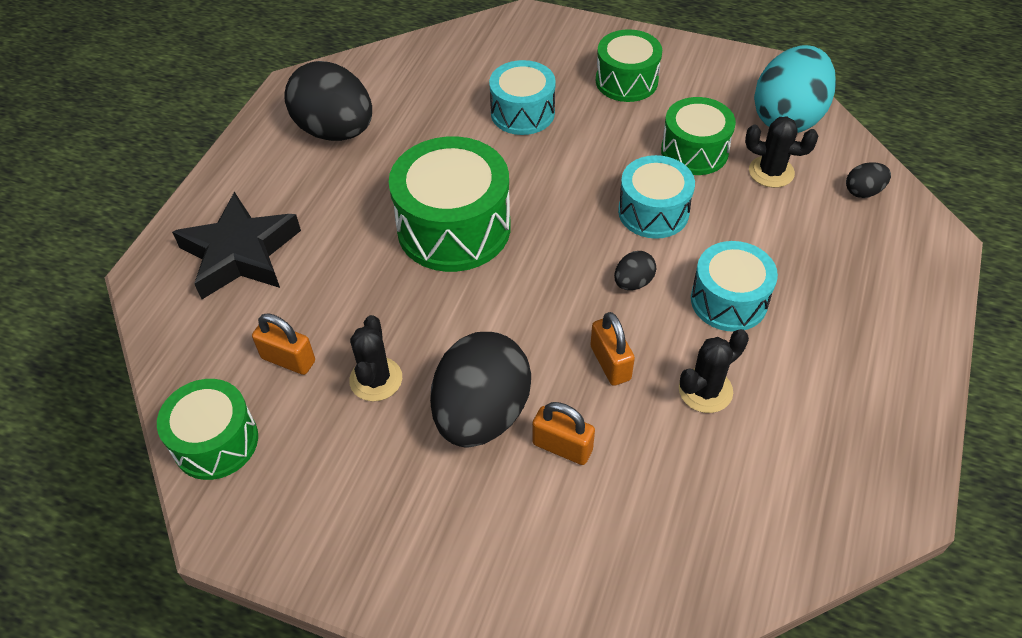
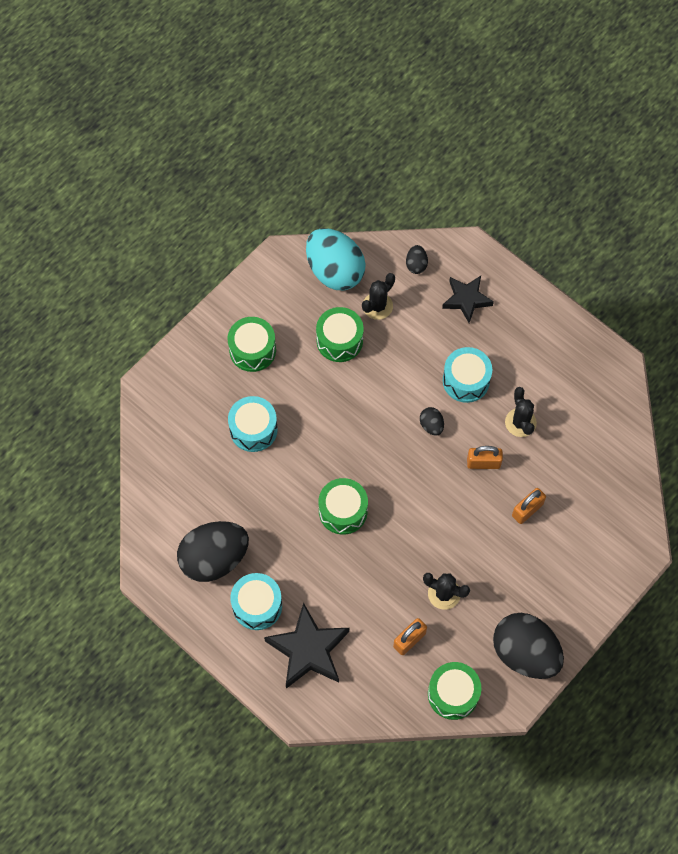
camera: 70 degrees left, 15 degrees up
(454, 228) = (343, 511): green drum -> green drum, size x0.63
(481, 414) = (490, 544): black egg -> black egg (525, 653)
(653, 212) = (381, 389): turquoise drum -> turquoise drum (257, 605)
(856, 261) = (466, 299): none -> black star

